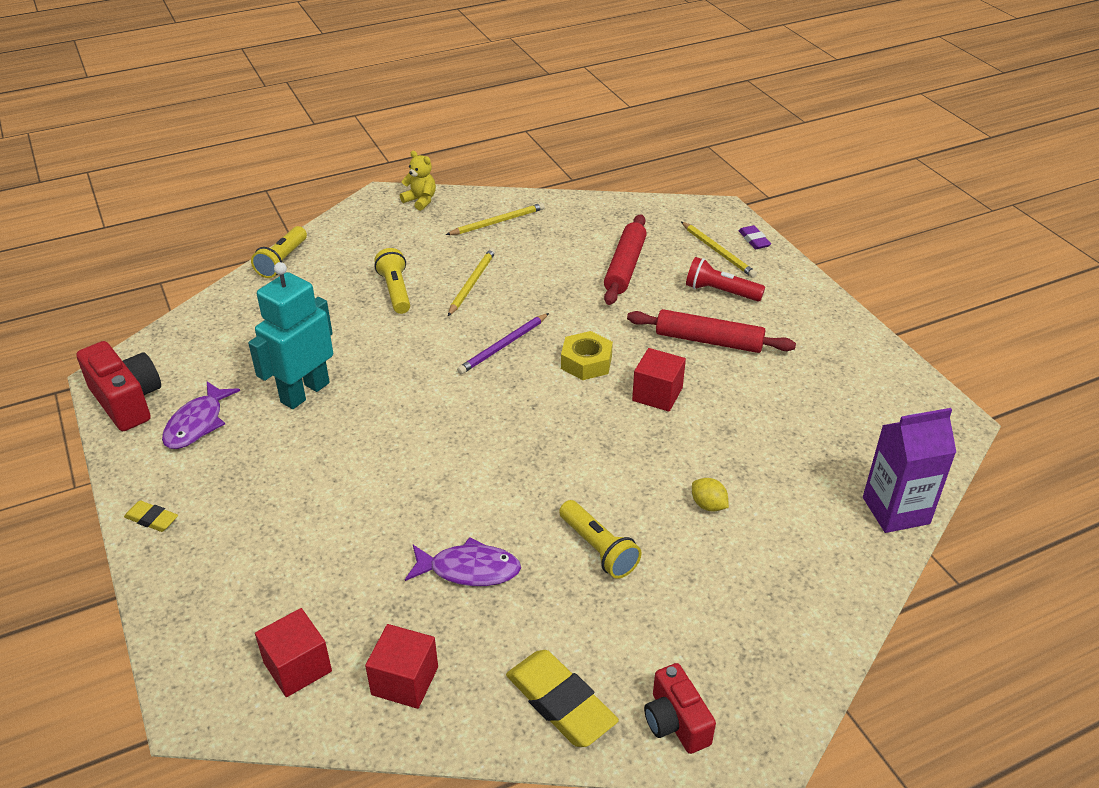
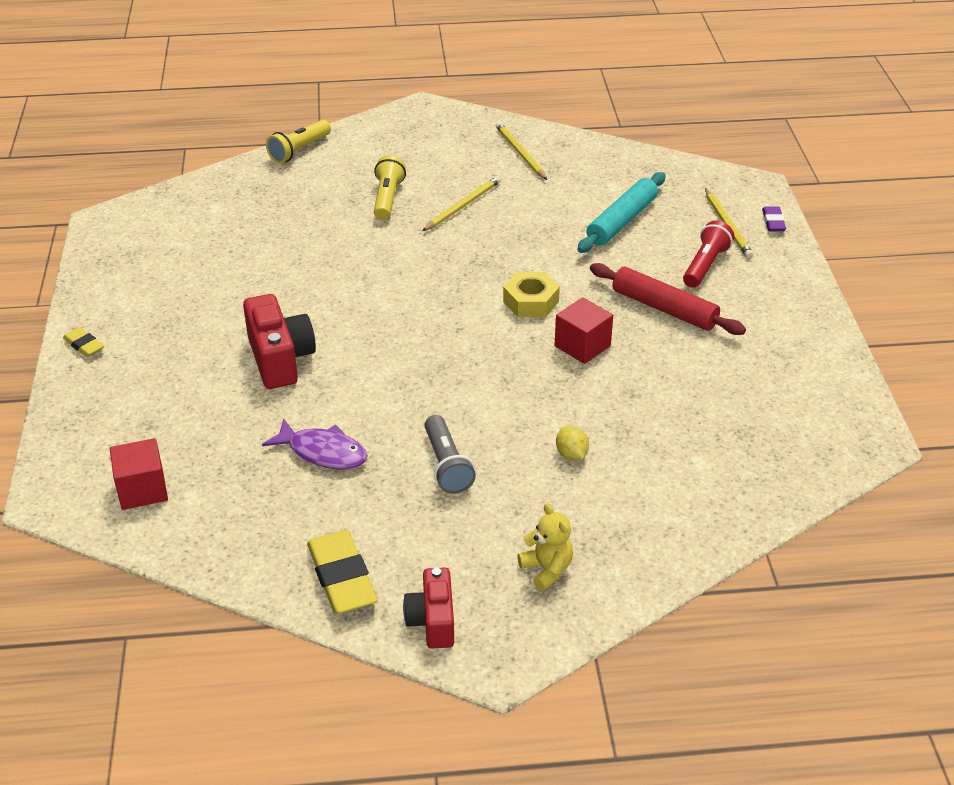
camera: 20 degrees right, 0 degrees up
(127, 401) = (109, 244): red camera -> red camera (280, 359)
(197, 424) = (157, 276): purple fish -> none
(304, 392) = (260, 271): turquoise robot -> none
(405, 681) = (222, 524): red cube -> none
(420, 201) = (456, 118): yellow teddy bear -> yellow teddy bear (547, 569)
(498, 222) = (520, 153): yellow pencil -> yellow pencil turned 105 degrees counterclockwise
(503, 346) = (460, 269): purple pencil -> none
(599, 549) = (447, 465): yellow flashlight -> grey flashlight
(624, 267) = (621, 221): red rolling pin -> turquoise rolling pin
(720, 292) = (705, 265): red flashlight -> red flashlight turned 75 degrees clockwise
(896, 510) = (754, 506): purple carton -> none

